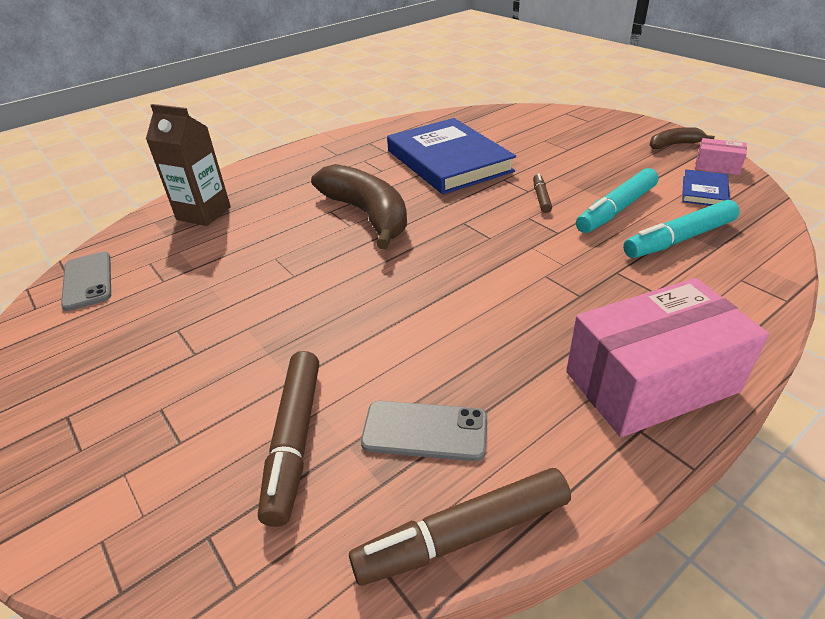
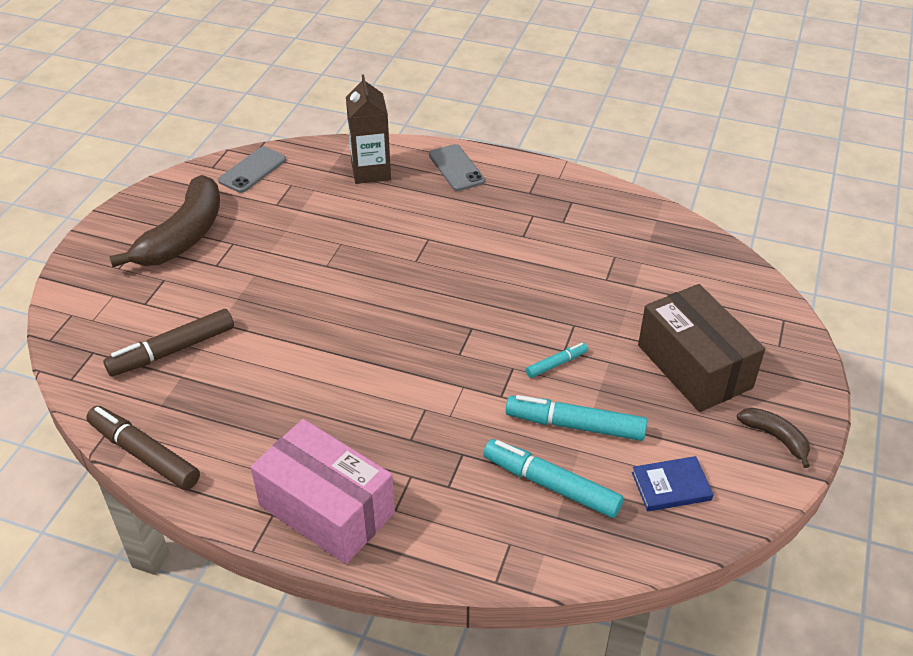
camera: 55 degrees right, 5 degrees up
(367, 215) = (439, 263): brown banana -> brown banana (184, 236)
(425, 431) = (212, 406): grey phone -> grey phone (456, 168)
(448, 161) = (579, 272): blue book -> none
(541, 198) = (556, 364): brown marker -> turquoise marker
(586, 150) = (694, 366): none -> brown box
(717, 166) = (745, 487): pink box -> none

